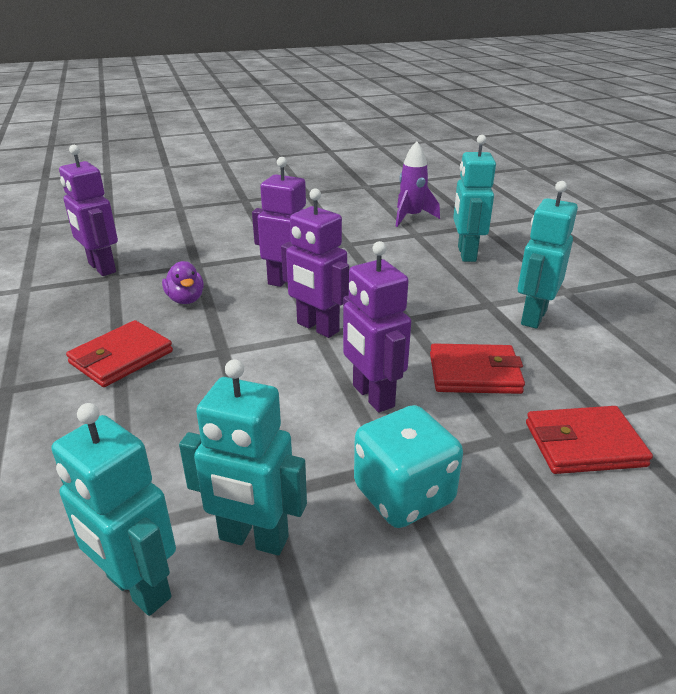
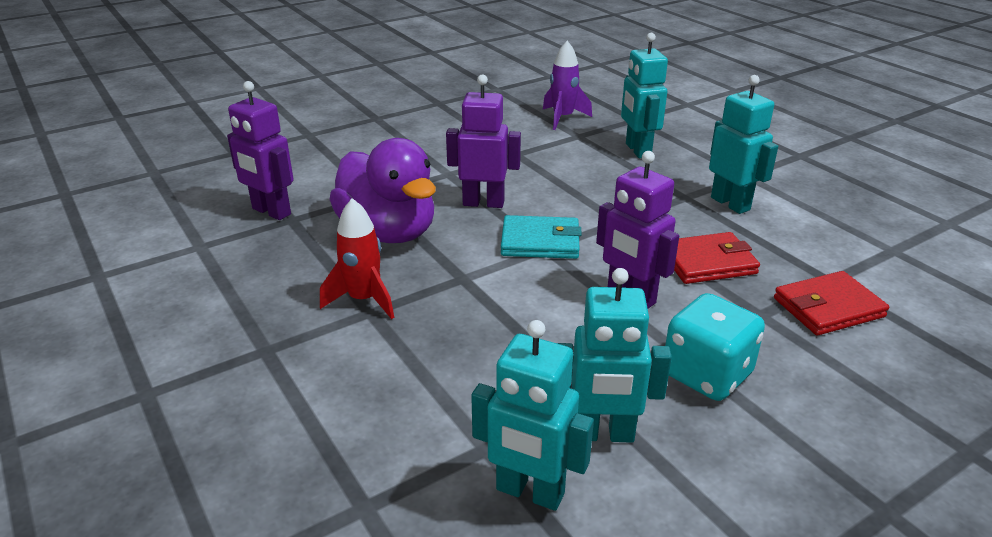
camera: 15 degrees left, 0 degrees up
(121, 357) = (364, 300): red wallet -> red rocket
(186, 299) = (388, 233): purple duck -> purple duck, size x2.23
(317, 328) = (540, 242): purple robot -> turquoise wallet
(533, 317) = (730, 203): turquoise robot -> turquoise robot turned 135 degrees clockwise

